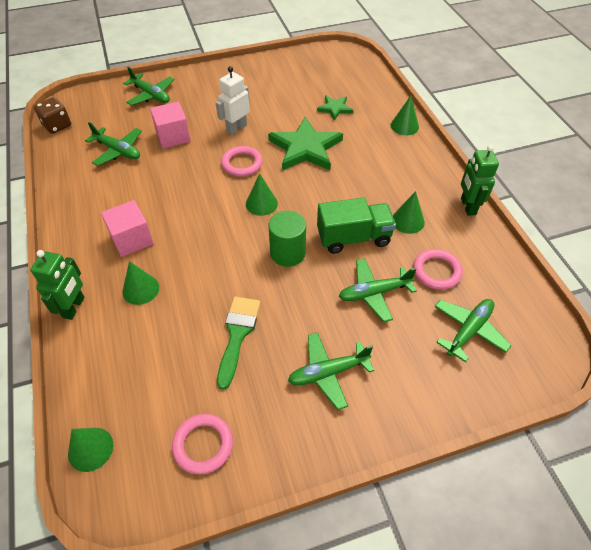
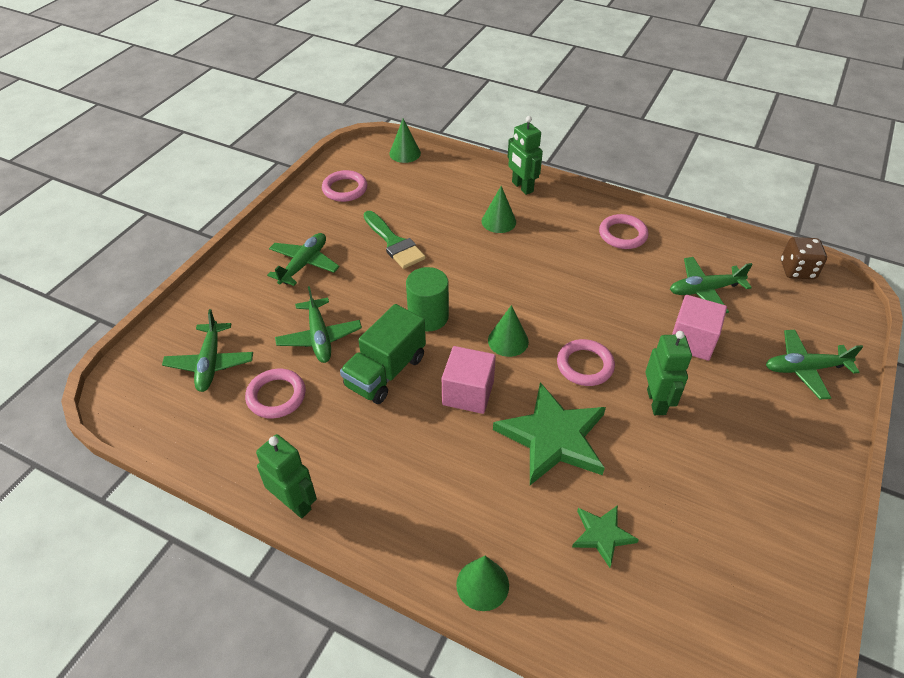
camera: 135 degrees right, 5 degrees down
(90, 212) = (622, 235): none -> pink ring
(132, 239) = (559, 241): pink cube -> pink cube (468, 393)
(236, 128) = (656, 402): white robot -> green robot
(374, 293) = (319, 337): green plane -> green plane turned 135 degrees clockwise
(407, 221) = (349, 430): green cone -> none

